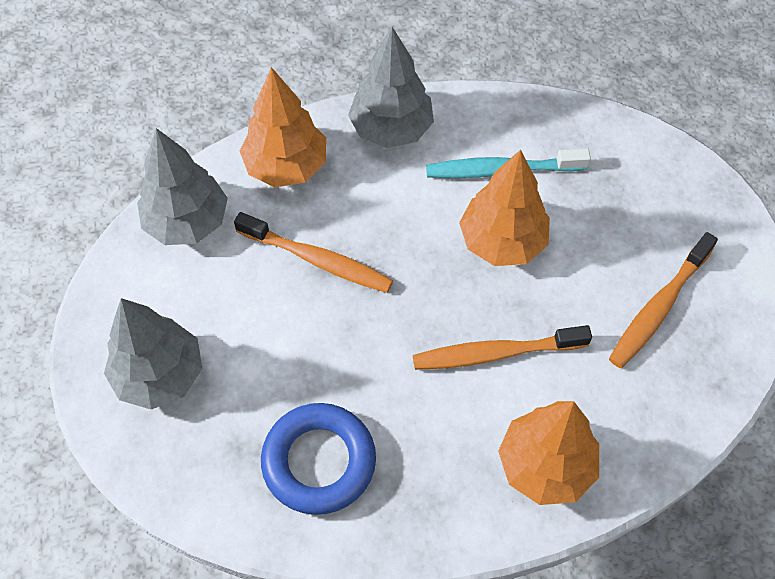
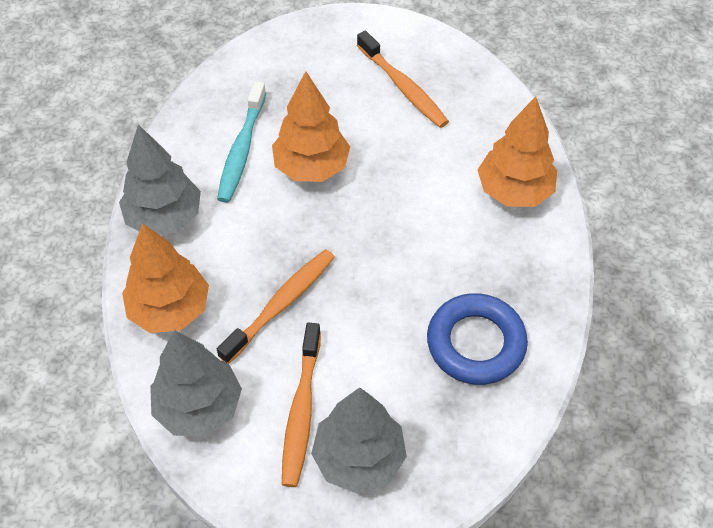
camera: 75 degrees left, 5 degrees down
(495, 353) = (411, 198): orange toothbrush -> orange toothbrush (301, 411)

